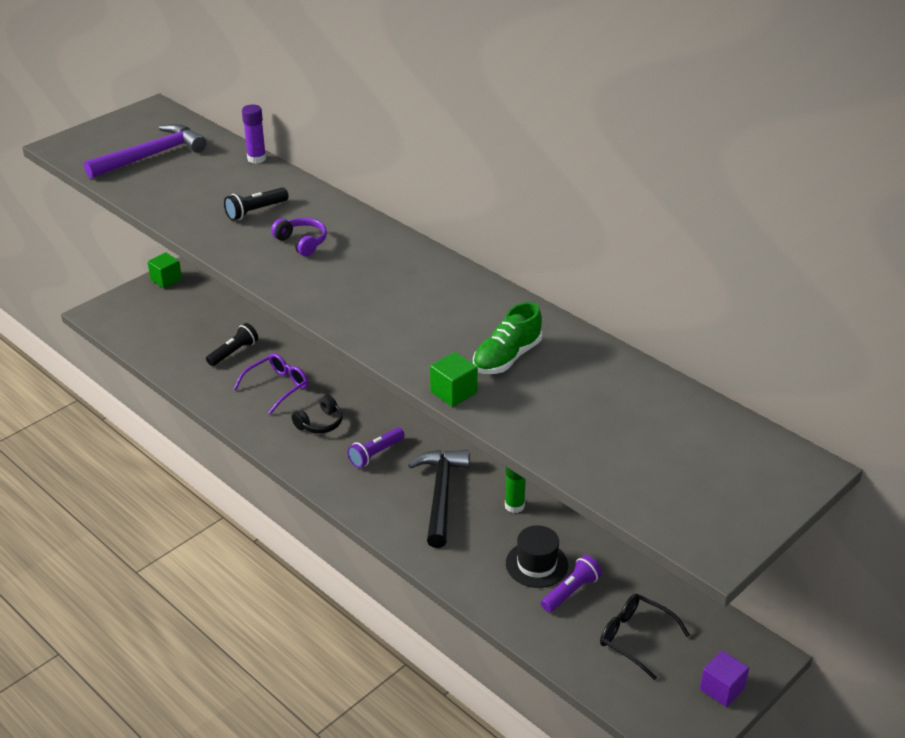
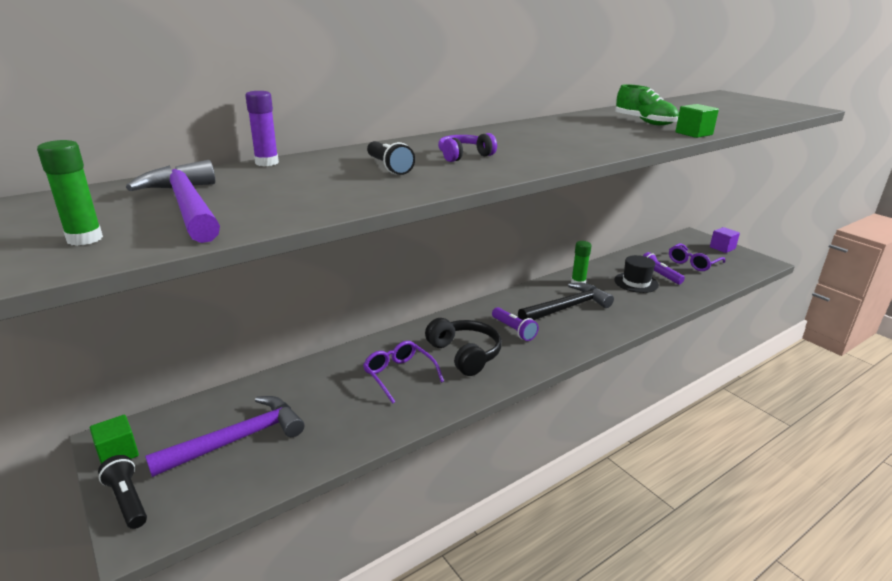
camera: 80 degrees left, 10 degrees down
(94, 143) = (85, 239): none -> green glue stick
(183, 324) = (237, 439): none -> purple hammer
(233, 352) = (322, 401): black flashlight -> black flashlight (127, 500)
(320, 423) = (465, 354): black headphones -> black headphones, size x1.60
(440, 495) = (566, 308): black hammer -> black hammer turned 135 degrees clockwise
(635, 638) = (693, 263): black glasses -> purple glasses

